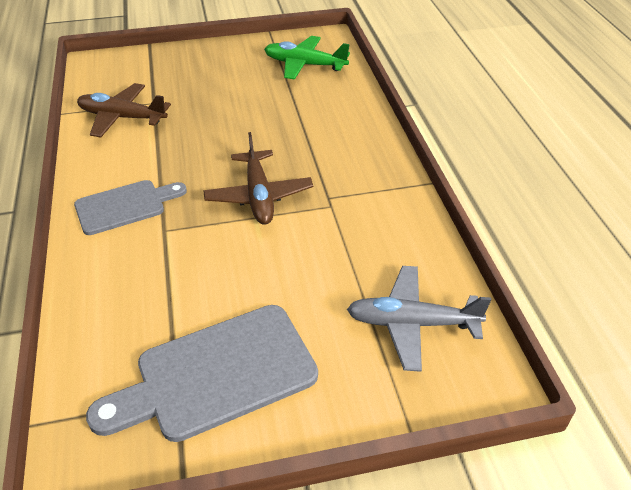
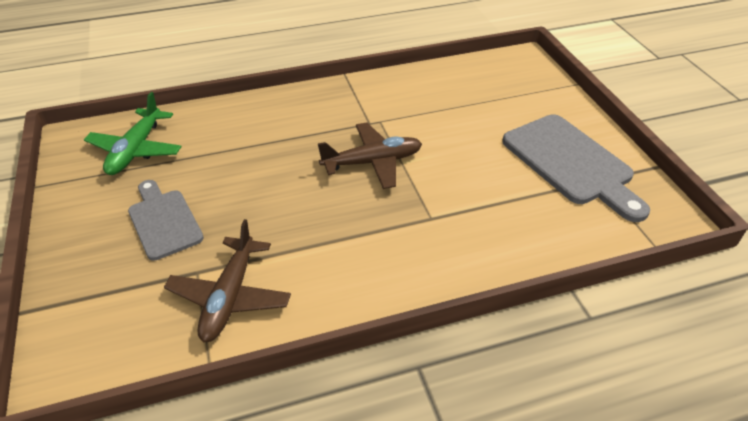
camera: 95 degrees left, 0 degrees up
(125, 206) = (401, 254): grey cutting board -> grey cutting board (163, 221)
(412, 323) = (492, 83): grey plane -> none

